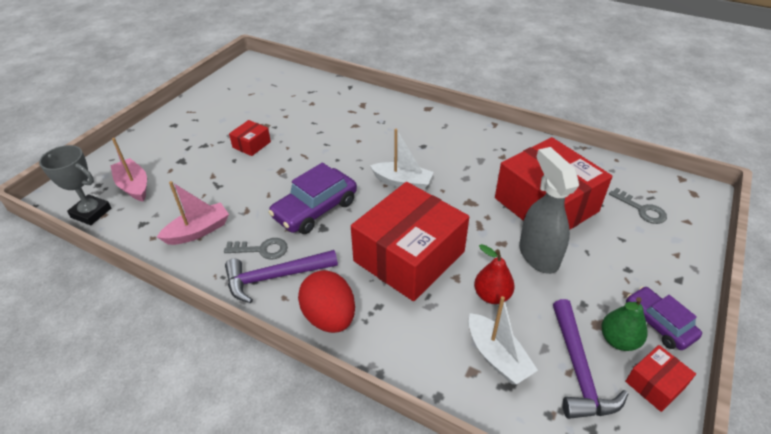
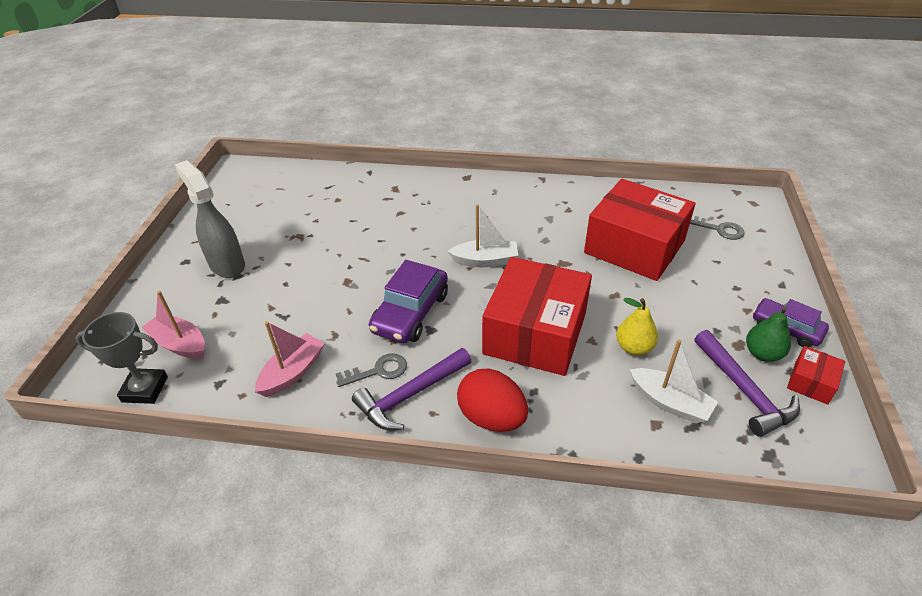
camera: 20 degrees left, 0 degrees up
(251, 144) = (295, 261): red box -> none
(492, 295) = (633, 347): red pear -> yellow pear
(538, 255) = (653, 297): grey spray bottle -> grey spray bottle (227, 264)

